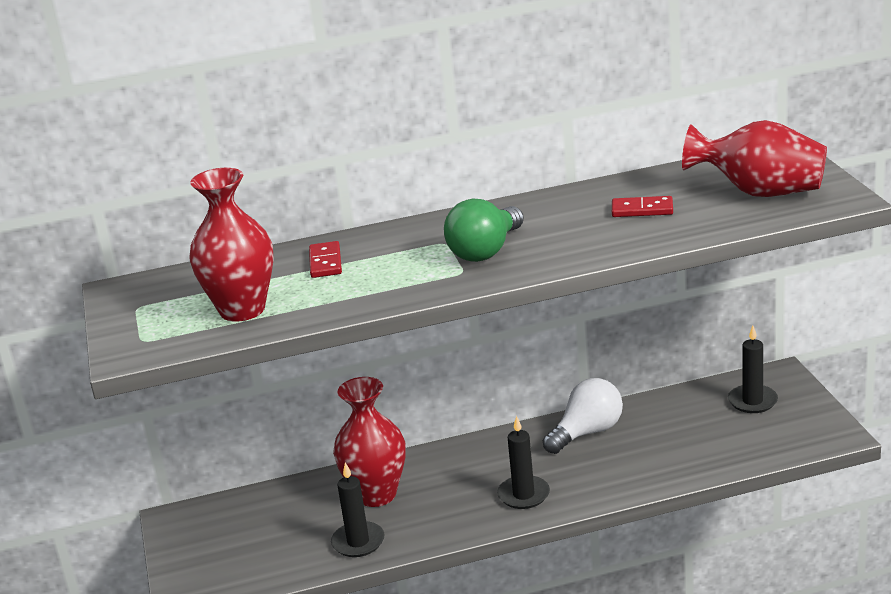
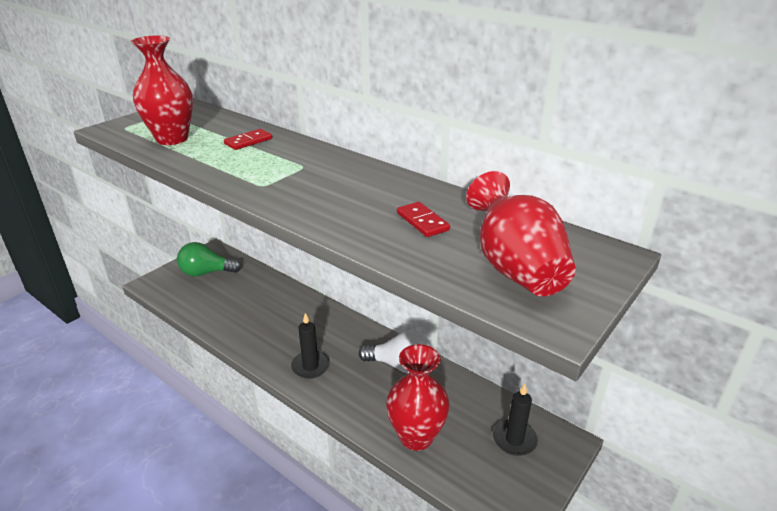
camera: 50 degrees right, 5 degrees up
(358, 542) = (224, 320): black candle -> none
(376, 494) = (273, 306): red vase -> red vase (416, 436)
(485, 251) = (300, 183): green light bulb -> green light bulb (206, 272)

